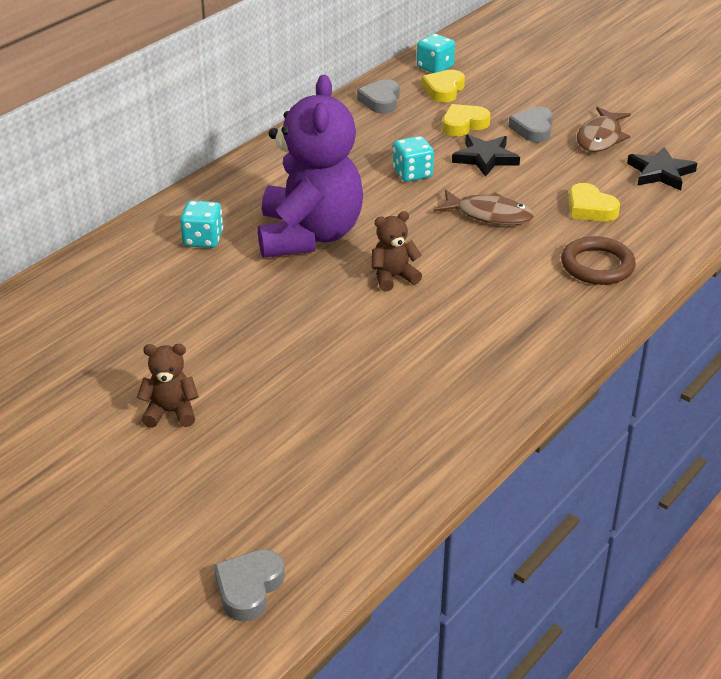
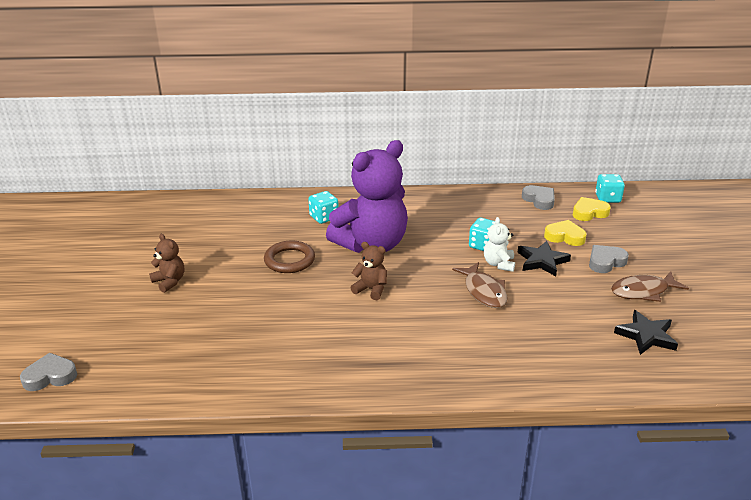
camera: 50 degrees right, 5 degrees down
(381, 101) = (539, 200): grey heart -> grey heart turned 90 degrees clockwise
(456, 183) = (499, 264): none -> white teddy bear
(590, 208) = (553, 326): yellow heart -> none
(597, 265) = (493, 359): brown ring -> brown ring (289, 260)

